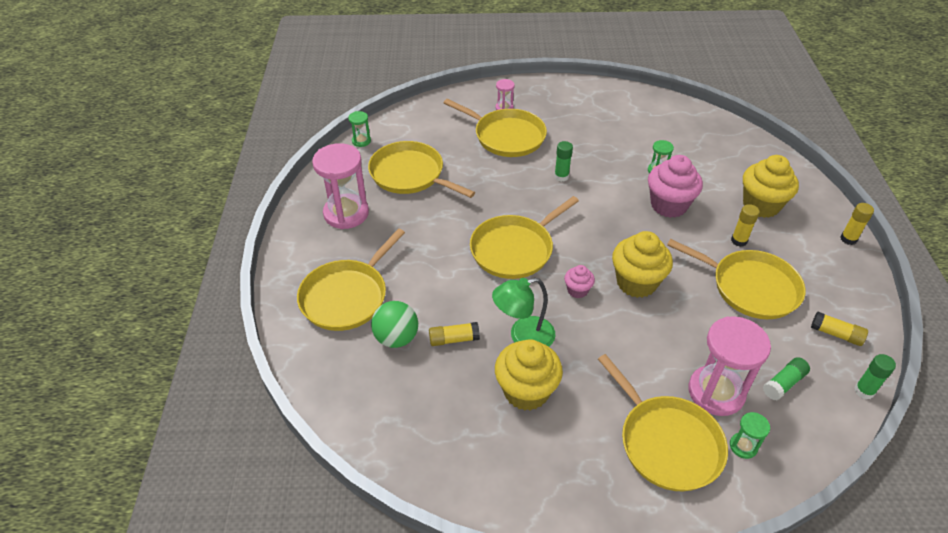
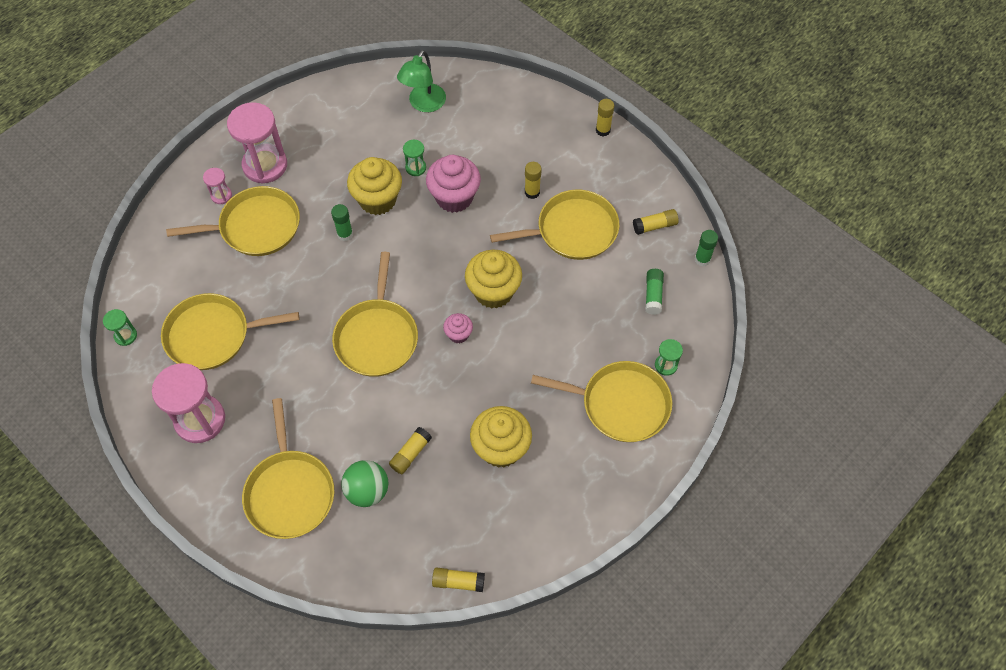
camera: 45 degrees left, 15 degrees up
(387, 457) = (458, 582): none -> yellow glue stick
(523, 337) = (457, 407): green lamp -> green lamp (423, 104)
(716, 392) = (619, 339): pink hourglass -> pink hourglass (265, 165)
(761, 205) = (520, 144): yellow cupcake -> yellow cupcake (377, 200)

